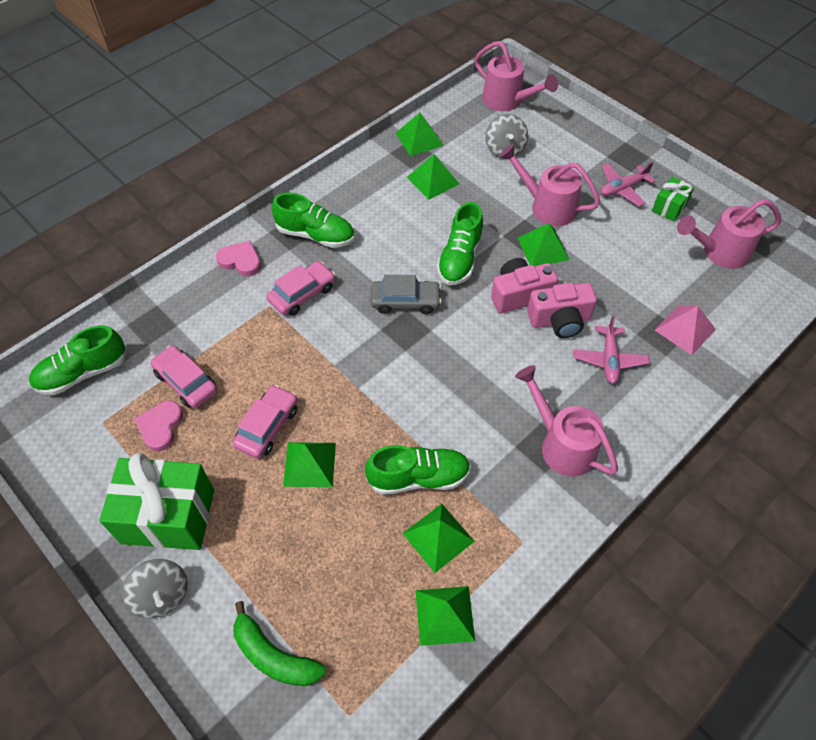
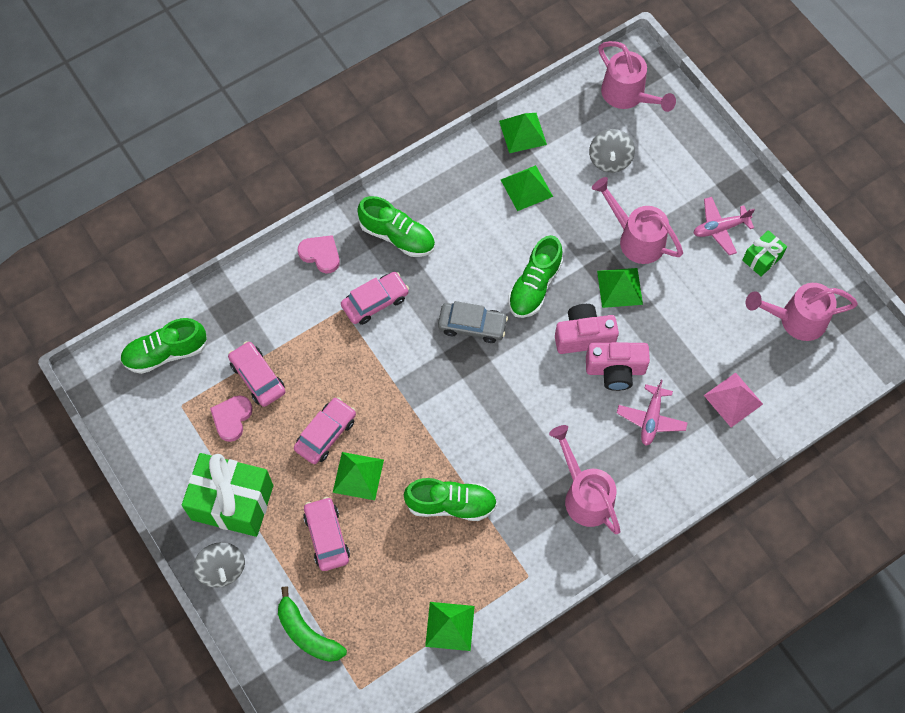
camera: 10 degrees right, 10 degrees up
(283, 536) = (327, 537): none -> pink car
(438, 537) = (457, 560): green pyramid -> none

